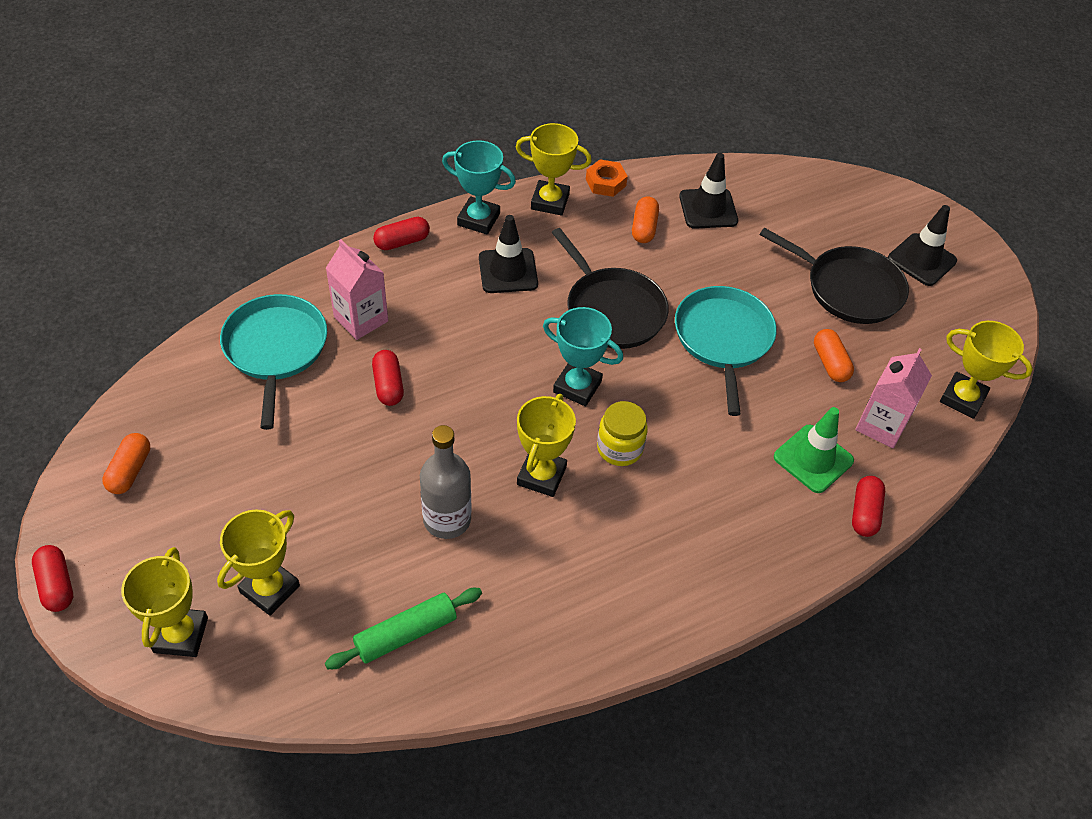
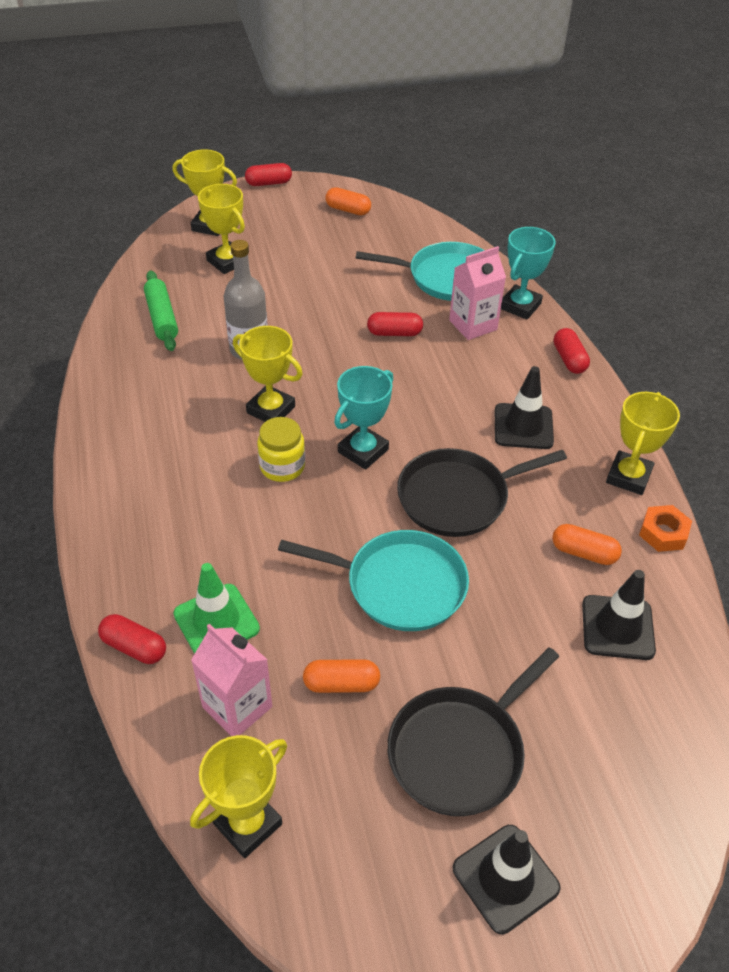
camera: 105 degrees right, 5 degrees down
(478, 219) = (600, 416): turquoise trophy -> turquoise trophy (520, 306)

